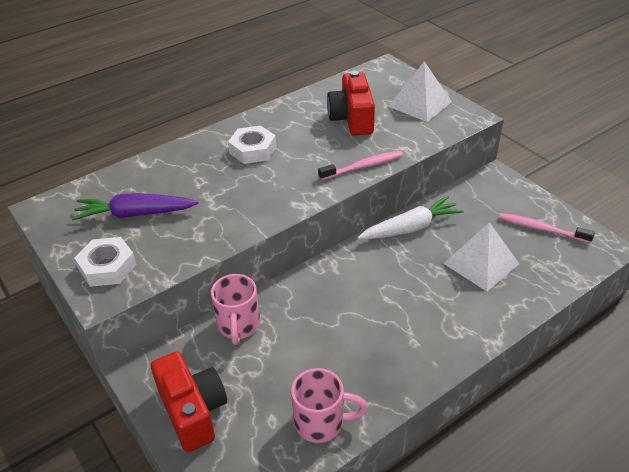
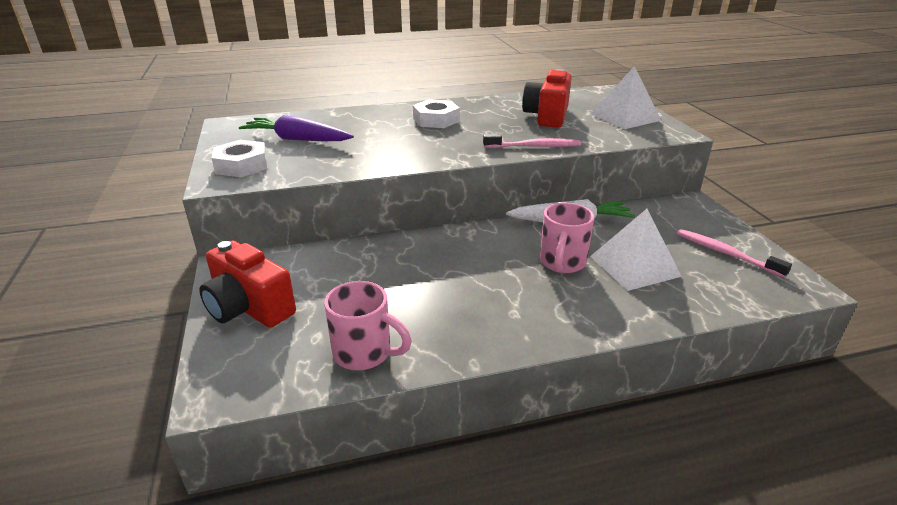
camera: 20 degrees right, 10 degrees down
(193, 411) = (249, 307): red camera -> red camera turned 135 degrees clockwise
(238, 326) = (344, 255): pink mug -> pink mug (562, 263)

